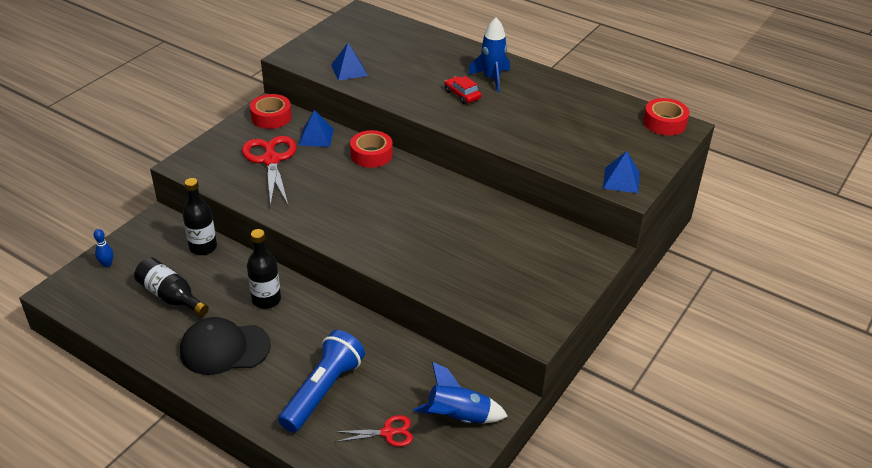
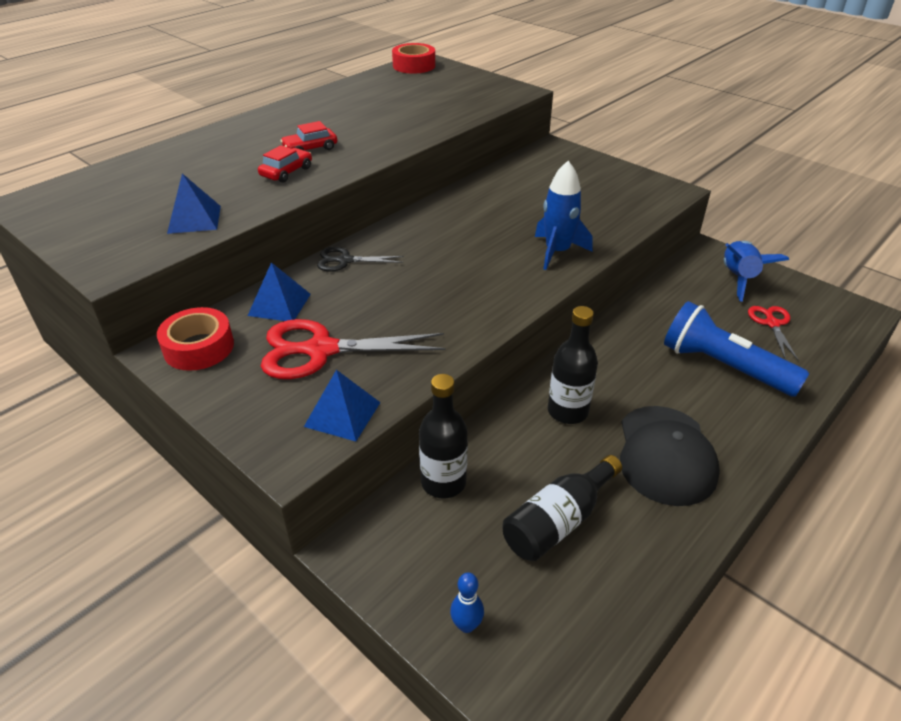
camera: 80 degrees left, 0 degrees up
(371, 154) = (345, 260): red tape -> black scissors
(421, 91) = (286, 172): none -> red car
(491, 78) = (285, 130): blue rocket -> blue rocket (557, 252)
(621, 180) = (502, 92): blue pyramid -> blue pyramid (342, 414)

